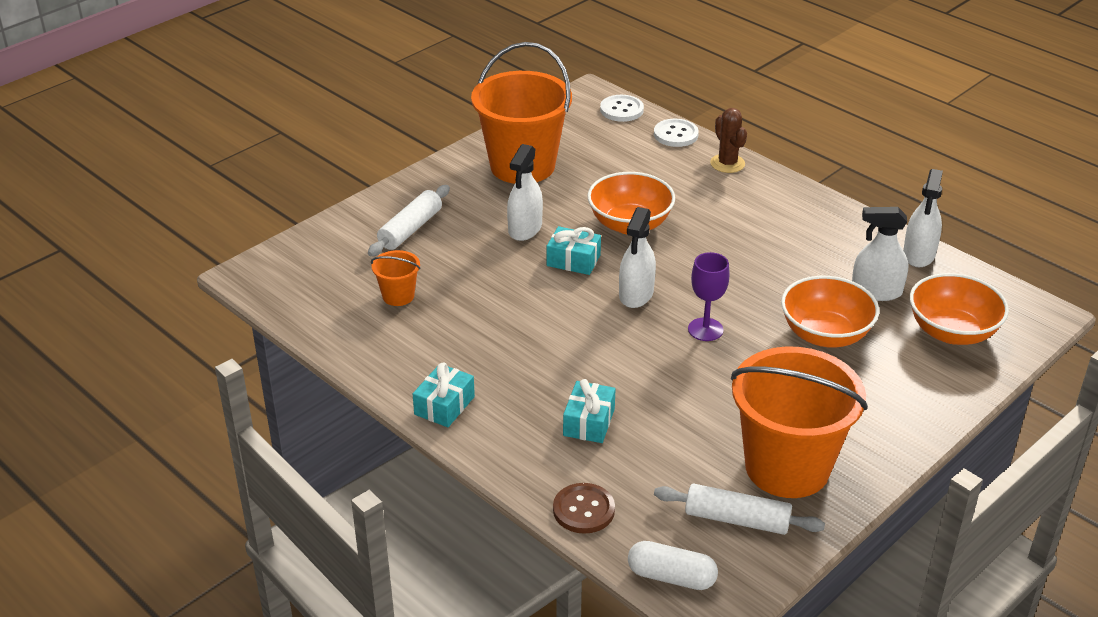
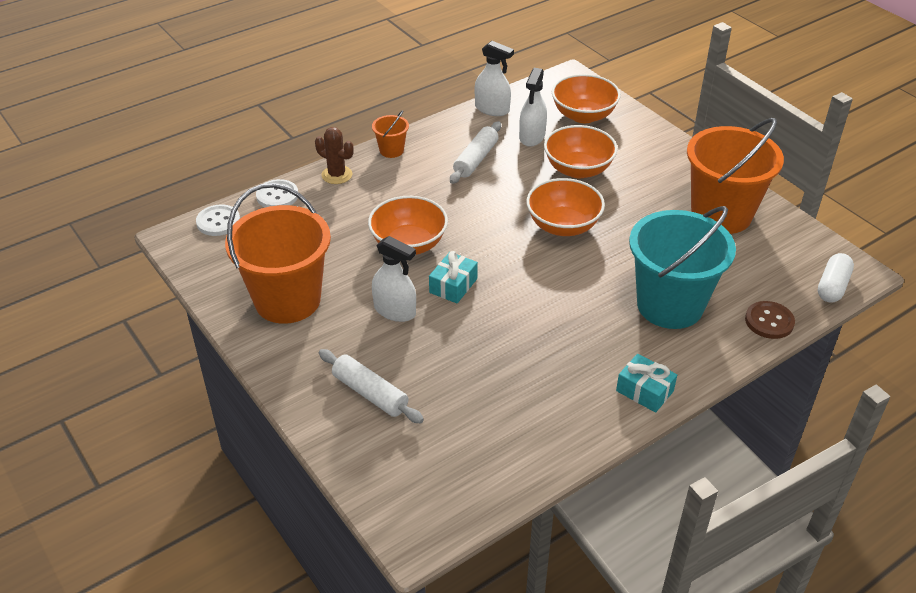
camera: 80 degrees left, 5 degrees up
(398, 296) = (480, 411): orange bucket -> orange bucket (391, 150)
(589, 422) = (670, 305): turquoise gift -> turquoise bucket
(636, 294) = (510, 255): white spray bottle -> none
(705, 329) = (563, 226): purple goblet -> orange bowl
(727, 163) = (337, 175): brown cactus -> brown cactus turned 45 degrees clockwise
(737, 519) = (774, 246): white rolling pin -> white rolling pin (475, 159)

